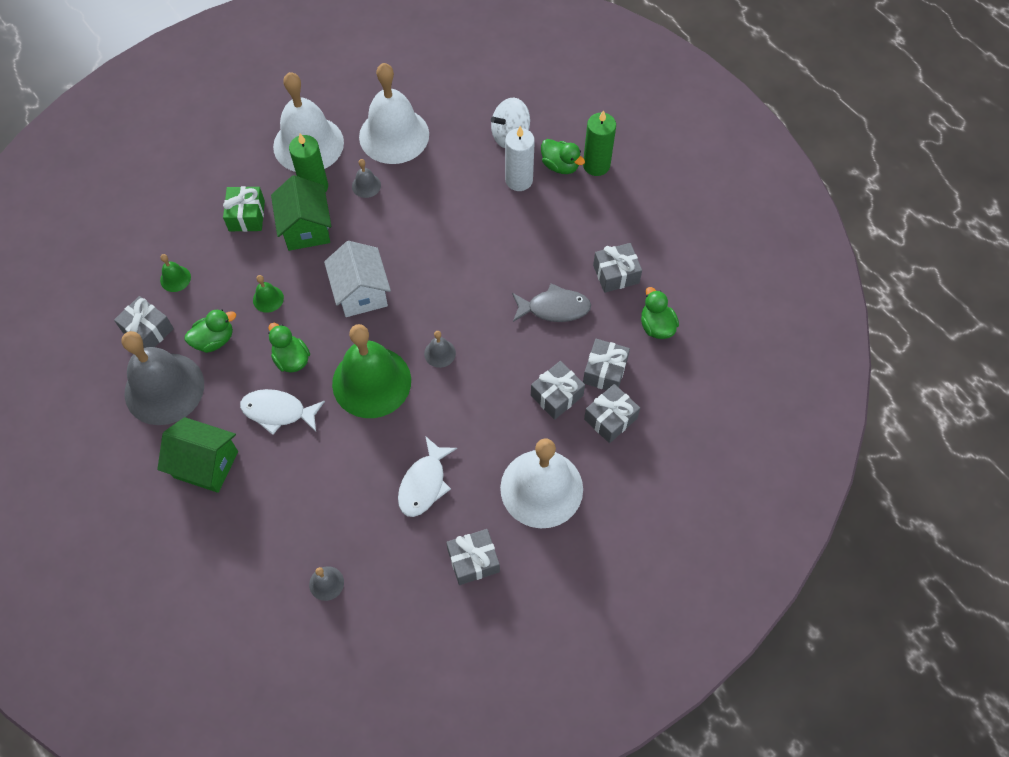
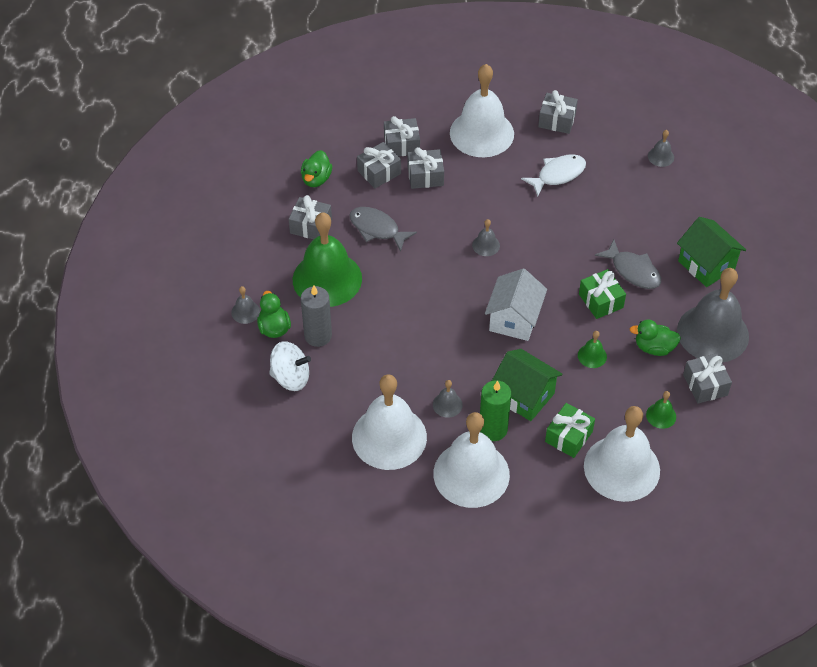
camera: 145 degrees left, 10 degrees down
(187, 215) = (621, 468): none -> white bell
(278, 411) = (633, 271): white fish -> grey fish
(291, 359) = (600, 301): green duck -> green gift
(306, 228) = (524, 396): green house -> green house turned 75 degrees counterclockwise
(371, 382) = (550, 253): green bell -> green bell (327, 279)
(519, 180) = (318, 336): white candle -> grey candle
(596, 165) = (245, 312): green candle -> grey bell

